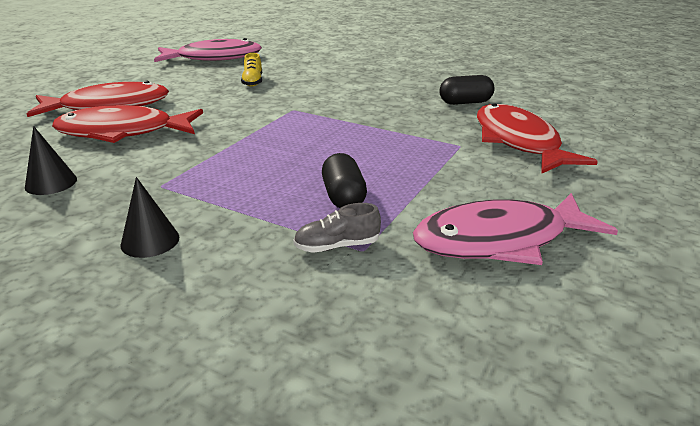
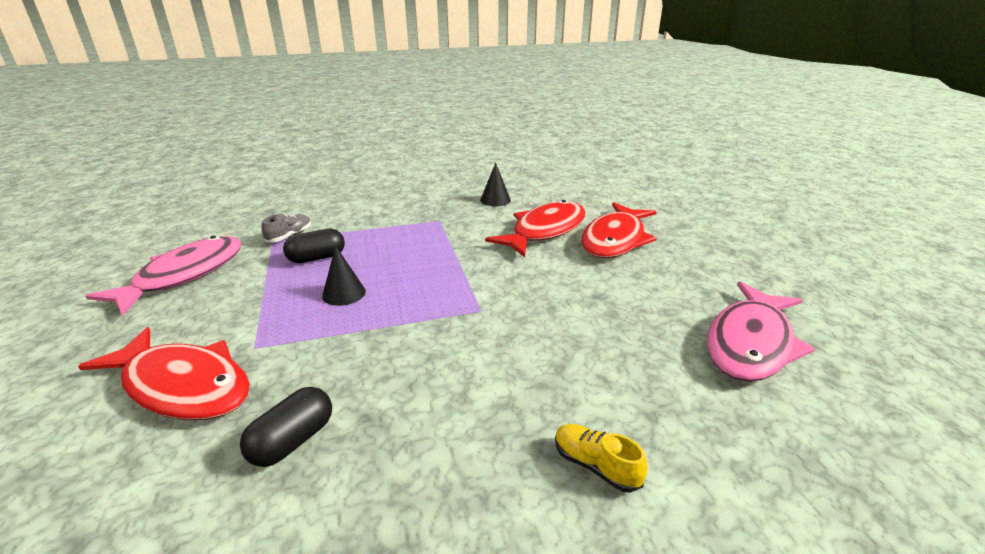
camera: 135 degrees right, 0 degrees up
(150, 241) = (388, 205): black cone -> black cone (344, 293)
(253, 82) = (601, 326): yellow shoe -> yellow shoe (595, 465)
(343, 197) = (317, 258): black capsule -> black capsule turned 60 degrees counterclockwise

